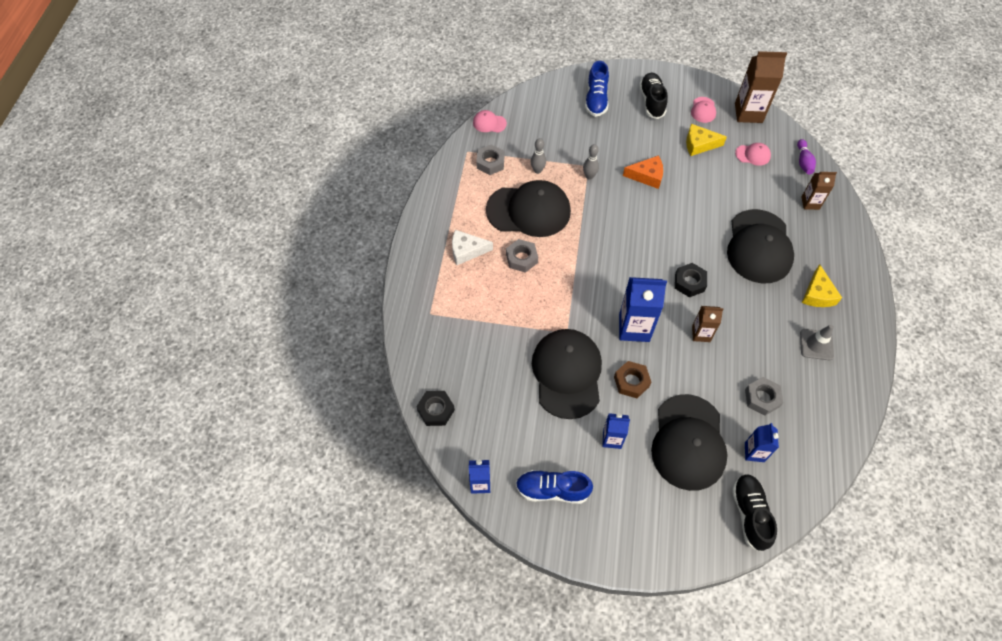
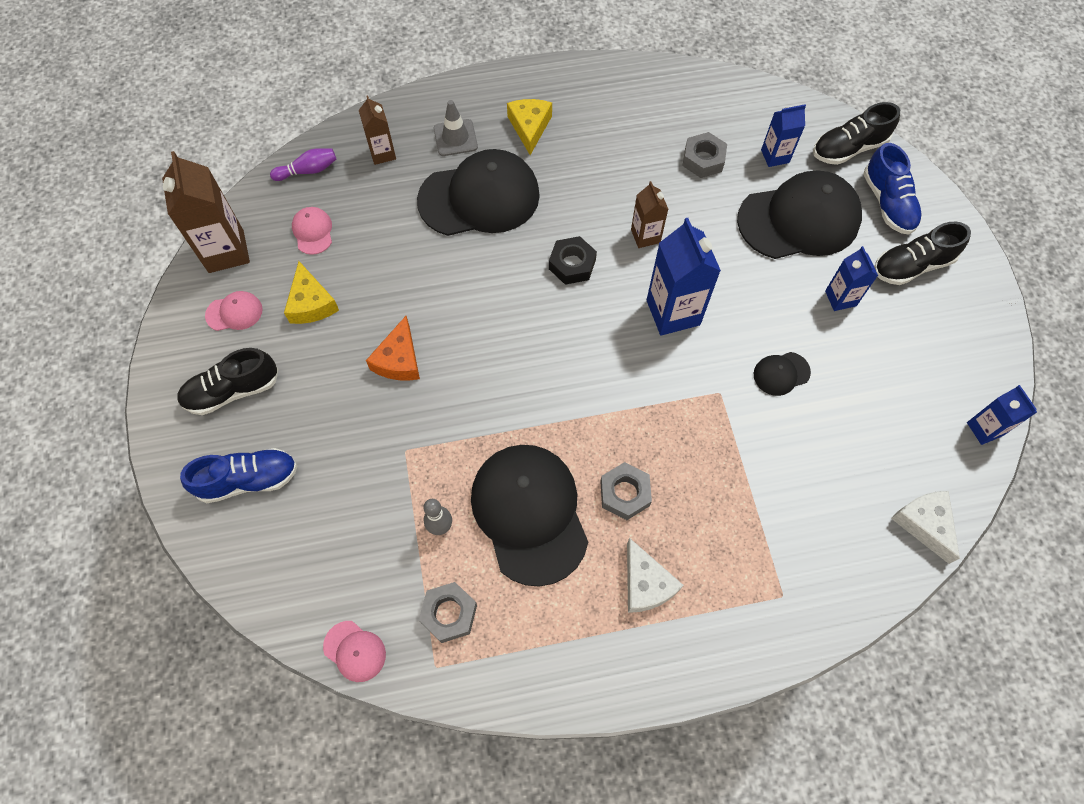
camera: 110 degrees left, 5 degrees up
(436, 410) = (924, 524): black nut -> white cheese
(489, 123) = (355, 651): pink cap -> pink cap turned 45 degrees counterclockwise
(552, 490) = (941, 345): blue shoe -> blue shoe (887, 203)
(567, 374) = (781, 373): black cap -> black cap, size x0.43
(589, 176) = (426, 442): grey bowling pin -> none
(624, 504) = (911, 266): none -> black shoe
(631, 382) = (753, 296): brown nut -> none
(647, 176) = (399, 360): orange cheese -> orange cheese turned 150 degrees counterclockwise
(816, 344) = (604, 119): grey traffic cone -> grey traffic cone (455, 138)
(817, 294) = (529, 127): yellow cheese -> yellow cheese turned 75 degrees counterclockwise

